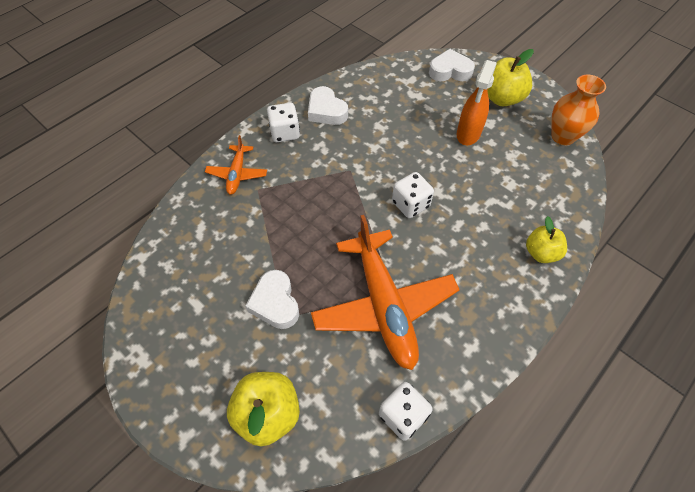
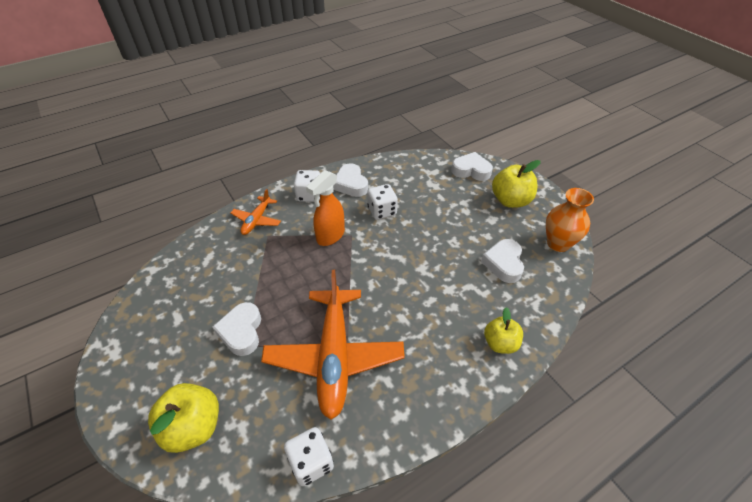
camera: 15 degrees right, 10 degrees down
(410, 204) = (393, 274): white dice -> white dice (382, 211)
(468, 134) = (468, 225): orange spray bottle -> orange spray bottle (330, 236)
(517, 169) = (503, 263): none -> white heart

